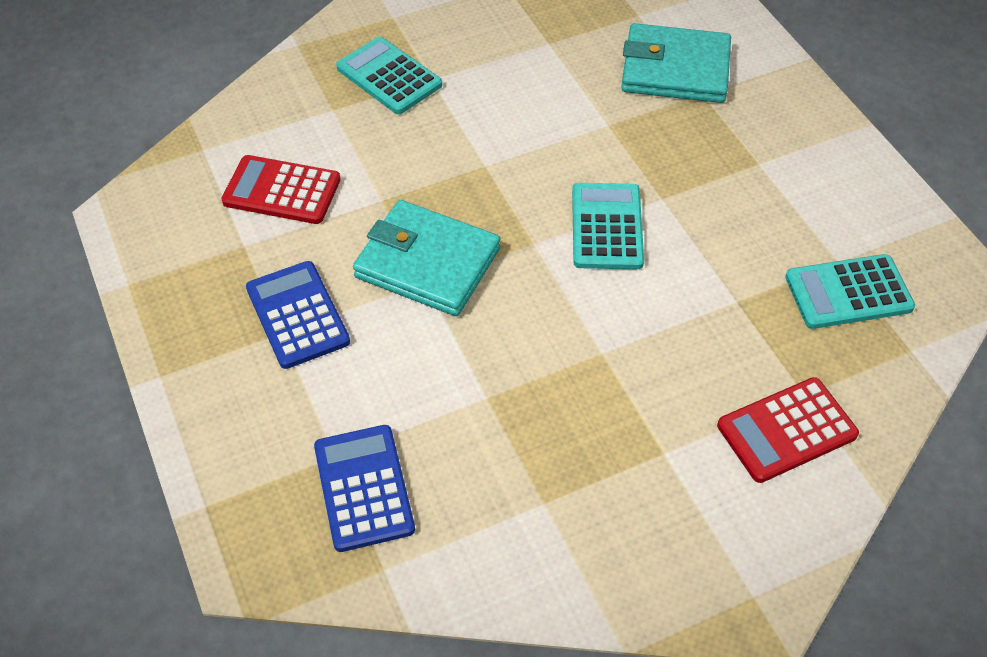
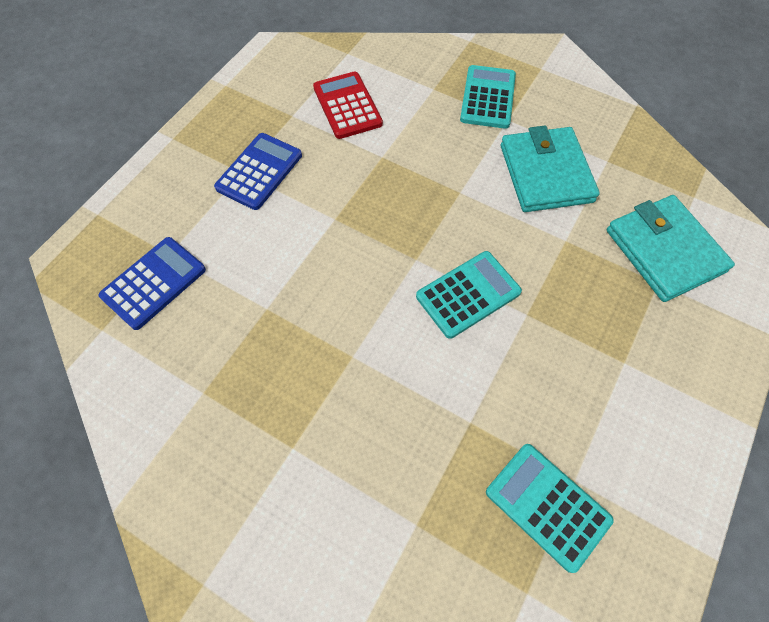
camera: 55 degrees right, 10 degrees up
(427, 263) = (351, 210): turquoise wallet -> turquoise wallet (546, 173)
(786, 430) = (371, 528): red calculator -> none

